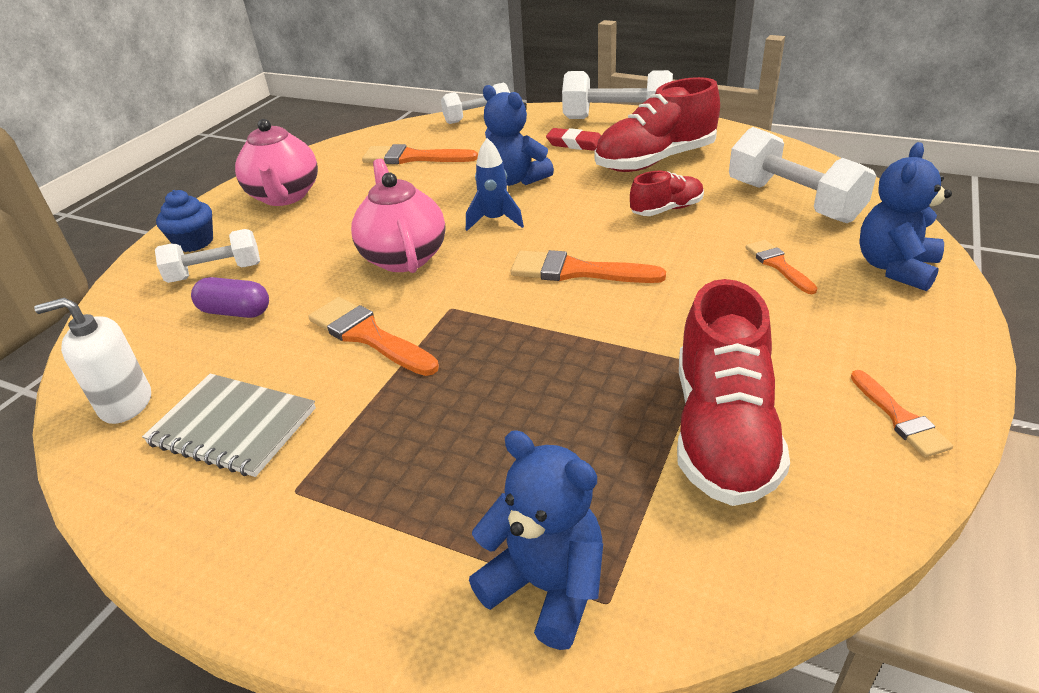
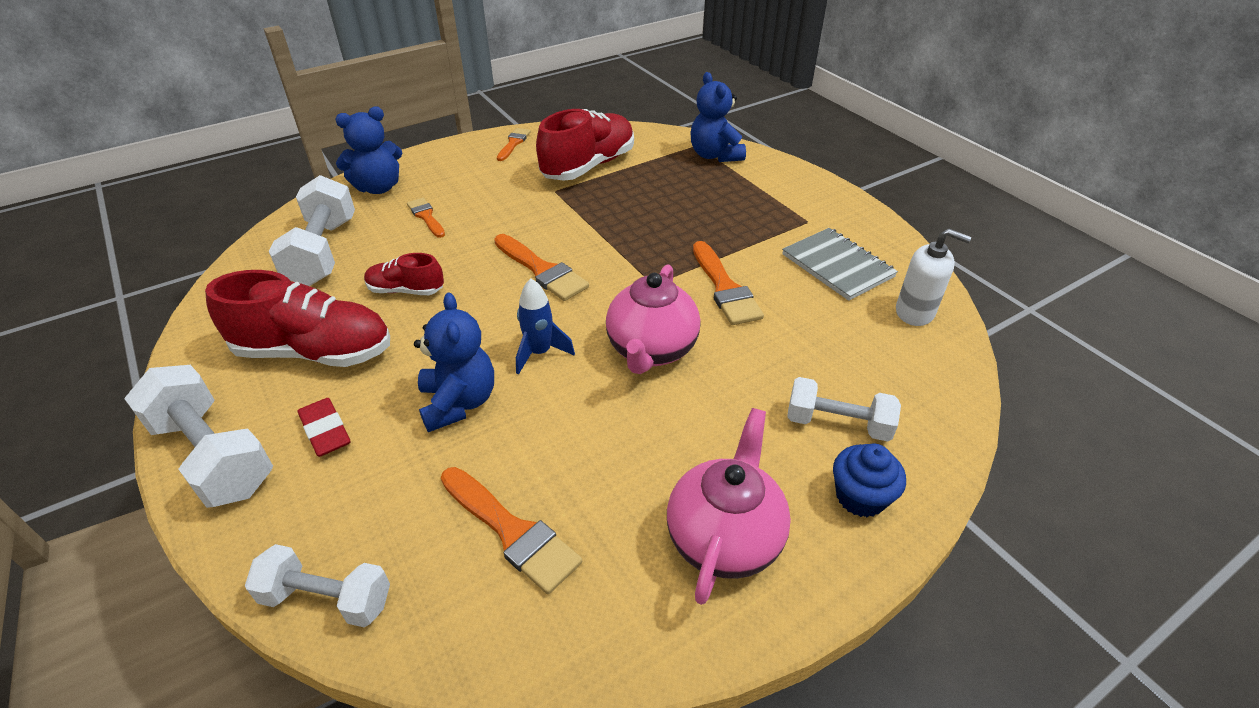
camera: 150 degrees left, 5 degrees up
(235, 312) = (823, 360): purple capsule -> none
(778, 265) = (426, 216): orange brush -> orange brush turned 135 degrees clockwise

